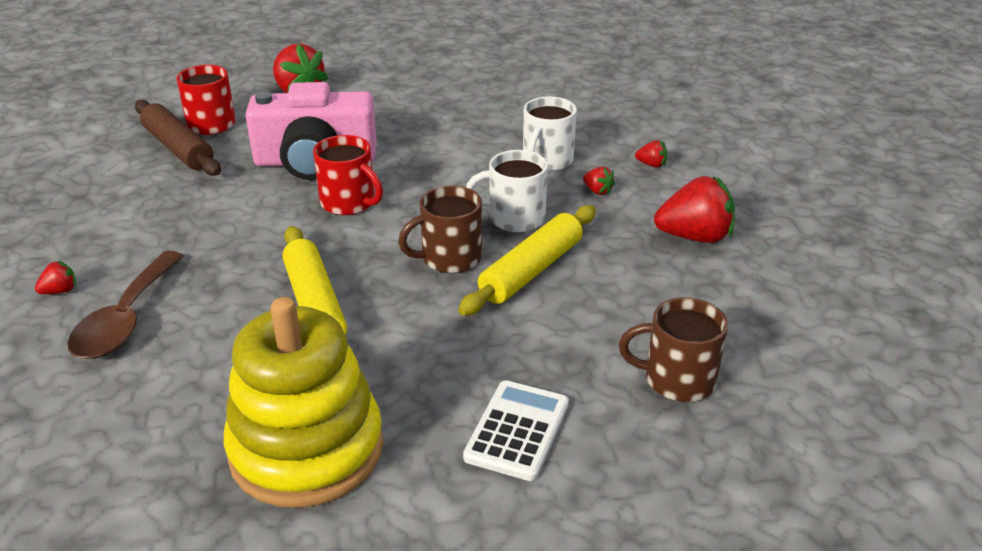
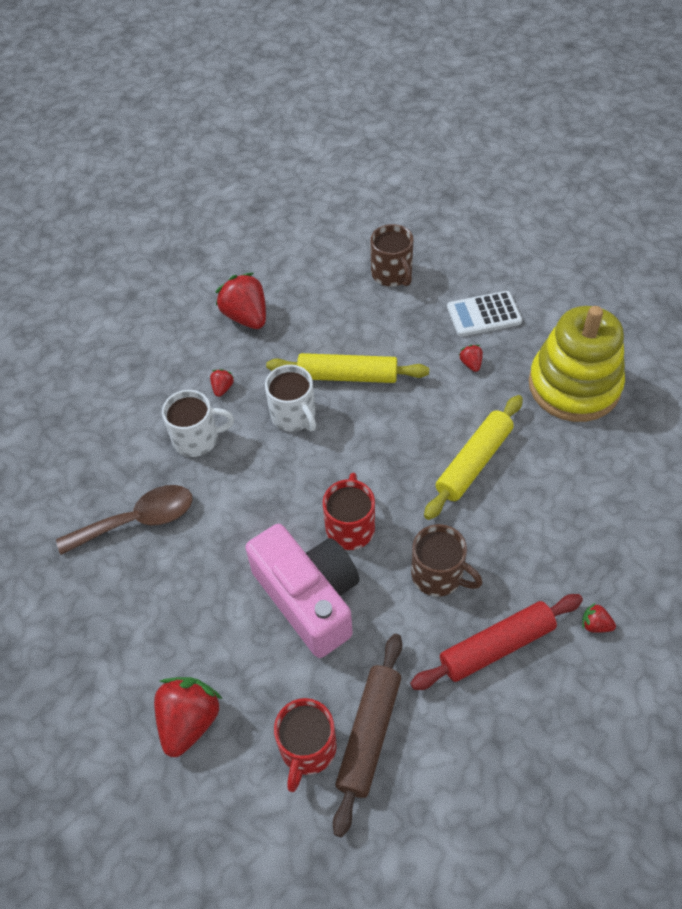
camera: 120 degrees left, 20 degrees up
(126, 319) = (578, 555): brown spoon -> brown spoon (138, 520)
(136, 228) = (496, 646): none -> red rolling pin
(449, 258) = (369, 424): brown mug -> brown mug (439, 575)
(651, 165) = (161, 375): red strawberry -> red strawberry (471, 364)

